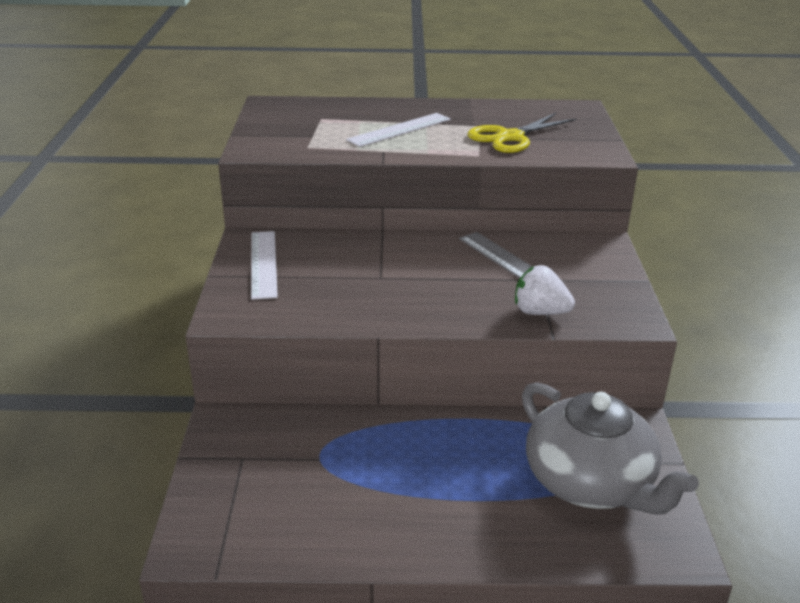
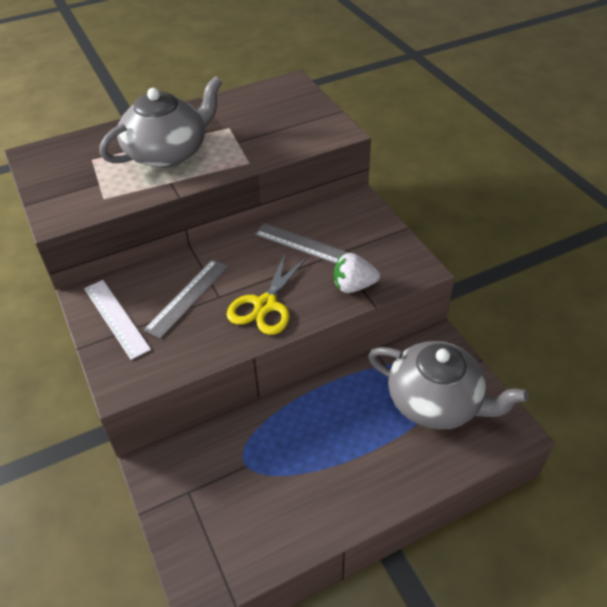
camera: 25 degrees left, 15 degrees up
(347, 268) = (188, 297): none -> grey ruler
(400, 130) = (168, 152): white ruler -> grey teapot
(510, 137) = (260, 134): yellow scissors -> yellow scissors (265, 305)

